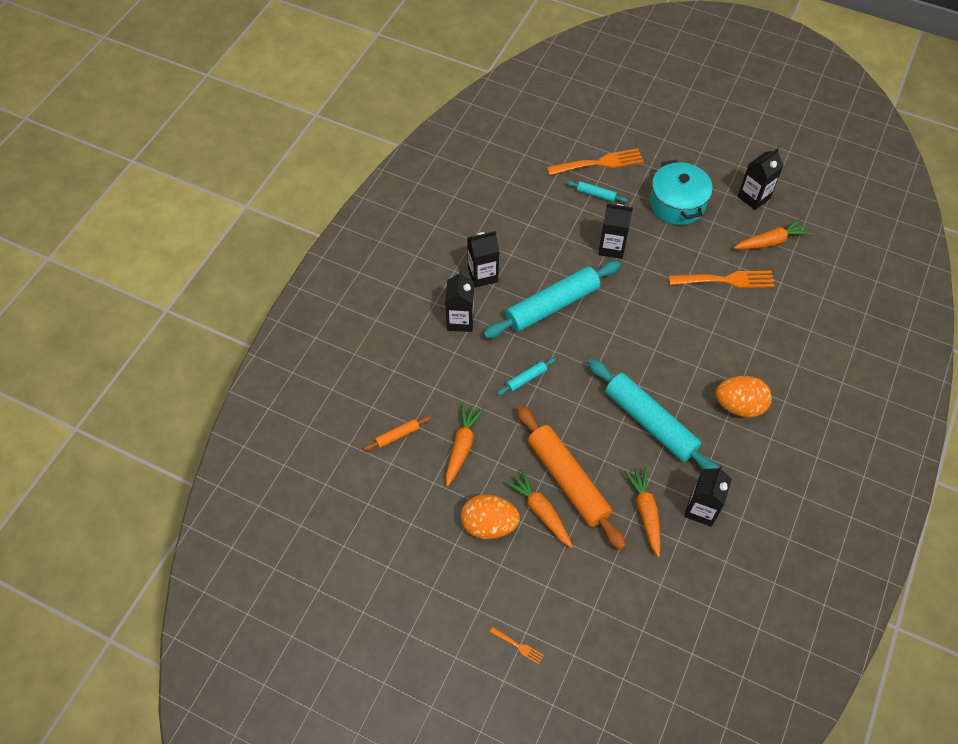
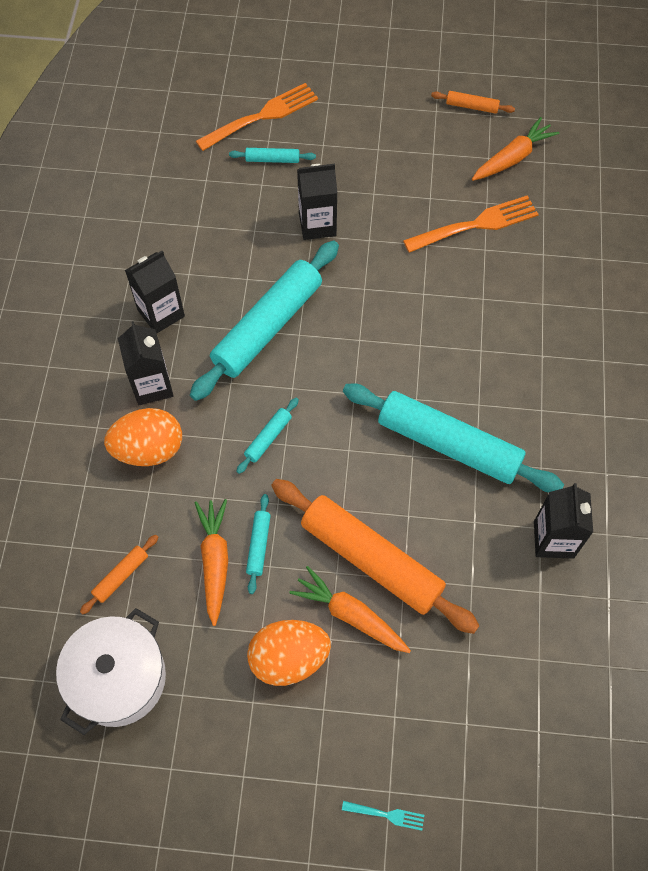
camera: 20 degrees left, 5 degrees up
(373, 499) = (118, 678): none -> white pot
(495, 446) = (258, 545): none -> turquoise rolling pin
(518, 646) = (386, 815): orange fork -> turquoise fork
(645, 512) = (485, 568): orange carrot -> none
(677, 204) = (380, 142): turquoise pot -> none
(739, 406) = (551, 385): orange egg -> orange egg (149, 449)
(753, 197) = (472, 106): black carton -> orange rolling pin

